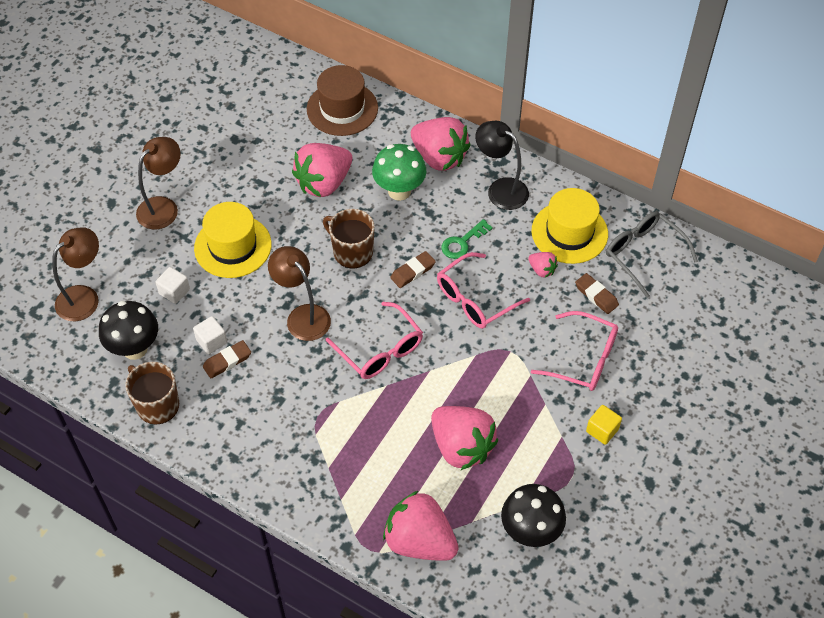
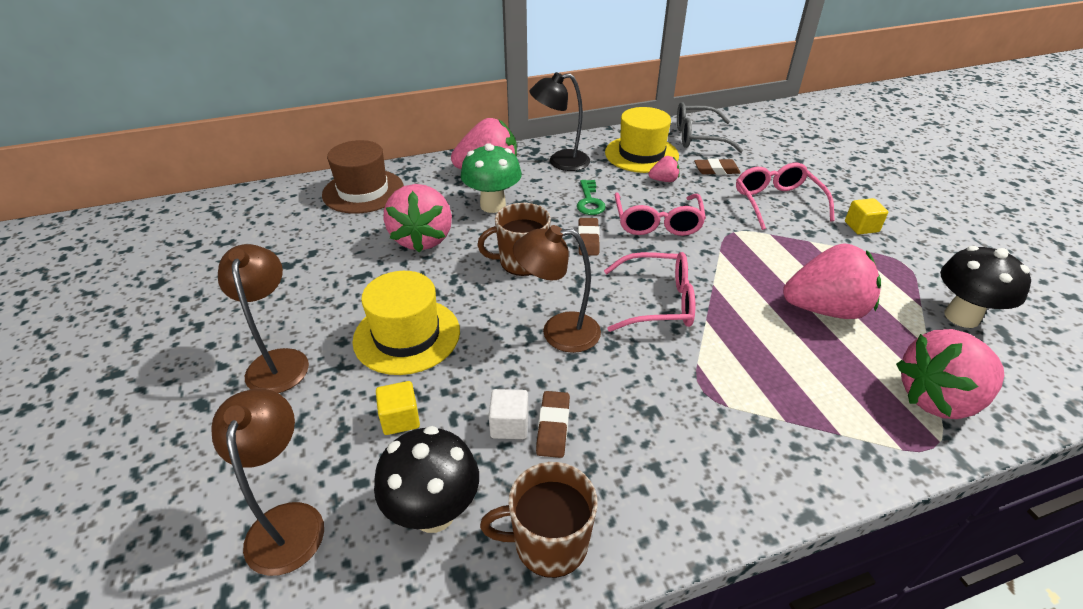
camera: 50 degrees left, 15 degrees down
(174, 291) = (400, 419): white cube -> yellow cube
(584, 359) = (776, 202): pink glasses -> pink glasses turned 75 degrees counterclockwise

